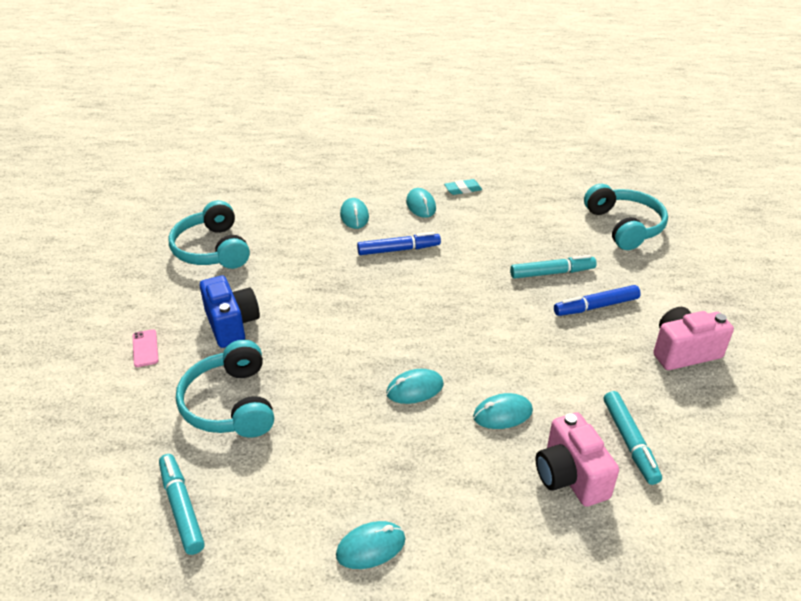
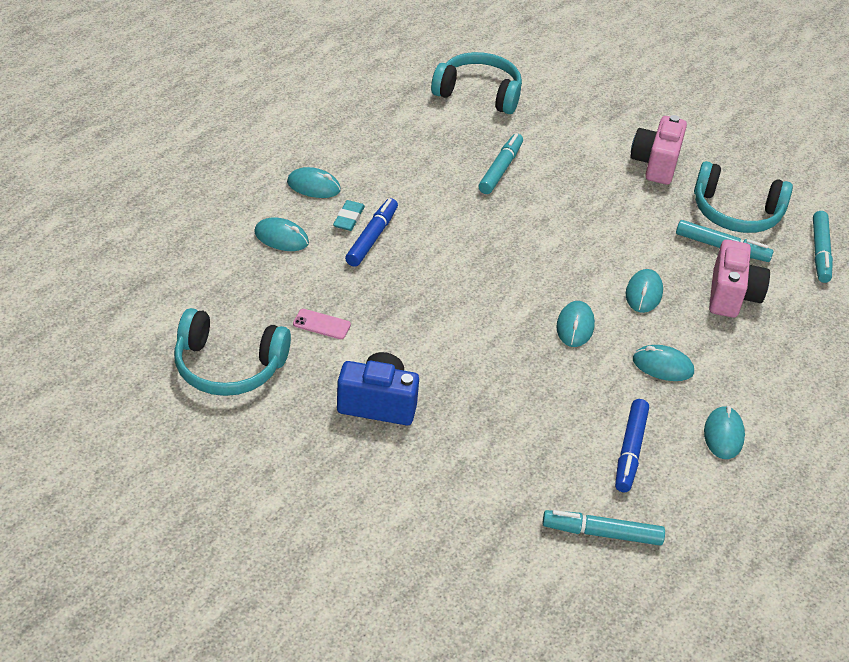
camera: 60 degrees left, 5 degrees up
(145, 348) = (356, 483): pink phone -> pink phone (321, 324)
(231, 404) = (496, 450): turquoise headphones -> turquoise headphones (736, 212)
(422, 465) = (662, 366): none -> turquoise mouse
(463, 189) = (317, 146): turquoise eraser -> turquoise eraser (348, 218)
(570, 476) = (732, 295): pink camera -> pink camera turned 90 degrees counterclockwise
(596, 306) = (566, 173): blue marker -> blue marker (630, 450)
(722, 523) = (820, 252): none -> turquoise marker

